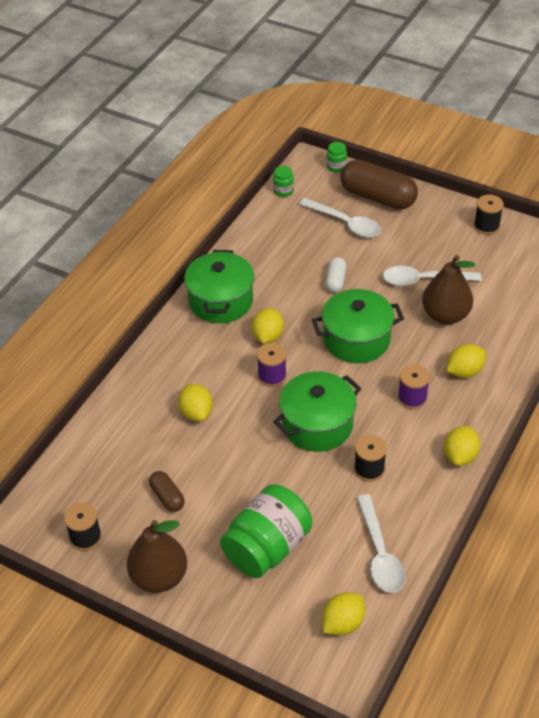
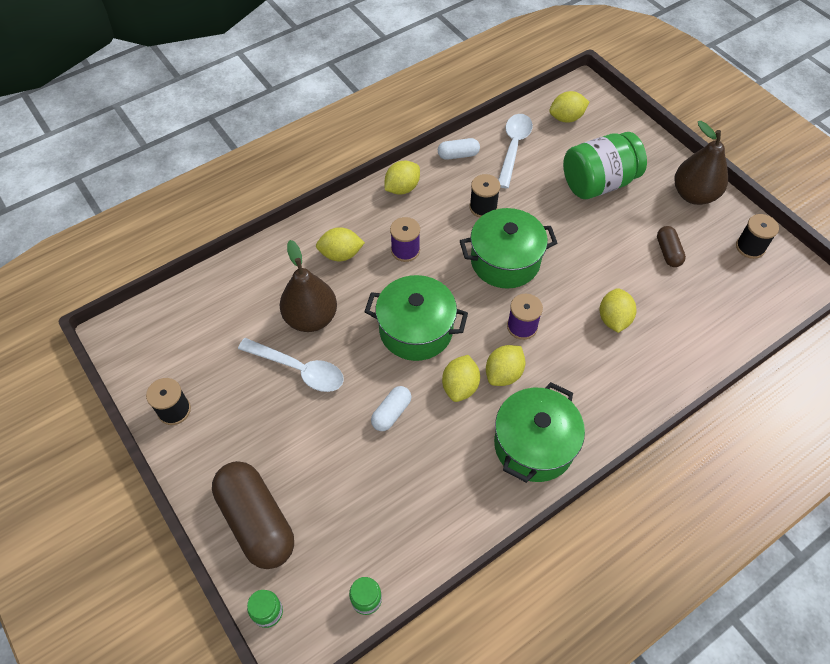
camera: 155 degrees left, 10 degrees up
(296, 315) = (460, 386): none -> yellow lemon
(345, 223) = (325, 496): white spoon -> none
(432, 518) = (458, 155): none -> white capsule

